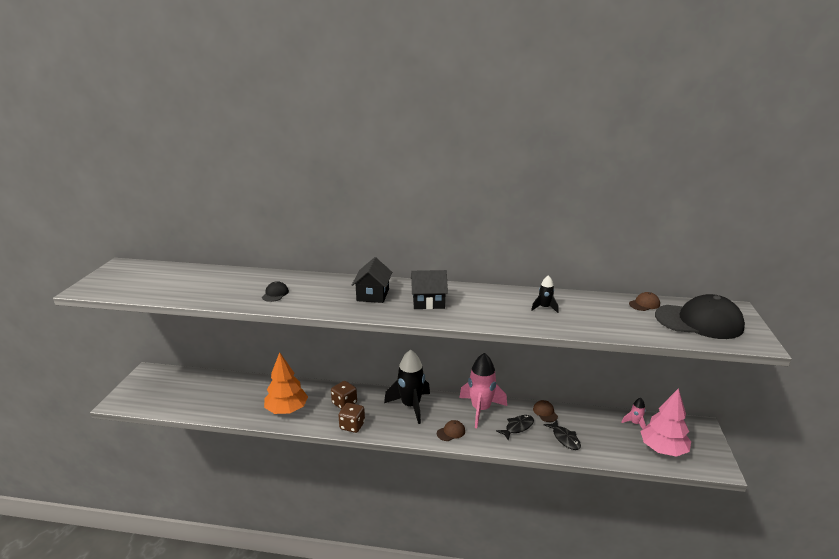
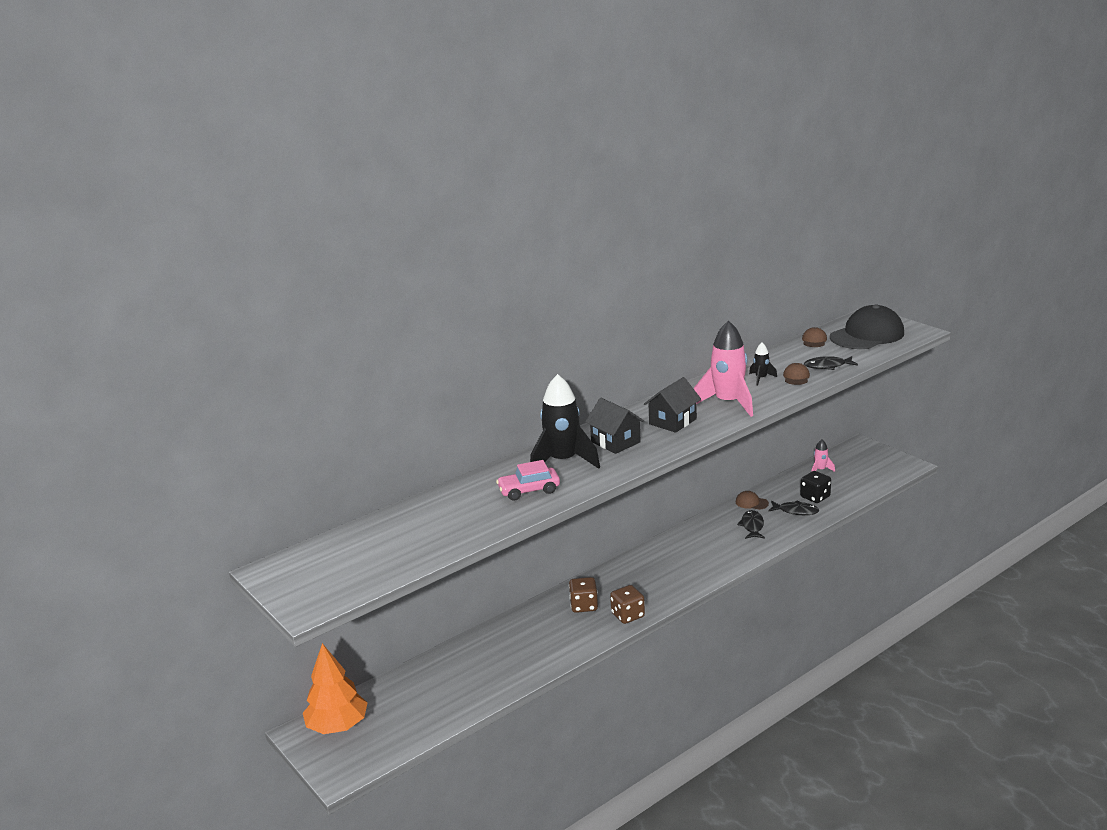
camera: 45 degrees left, 0 degrees up
(275, 294) = (529, 490): black cap -> pink car
(287, 410) = (543, 647): orange tree -> orange tree (338, 726)
(411, 406) = (644, 568): black rocket -> black rocket (563, 461)
(451, 432) = (713, 563): brown cap -> brown cap (796, 377)
(480, 409) = (703, 533): pink rocket -> pink rocket (728, 403)
(596, 439) = (815, 497): none -> black dice
(613, 325) = (827, 366): none -> black fish
(663, 449) = (863, 476): pink tree -> none

